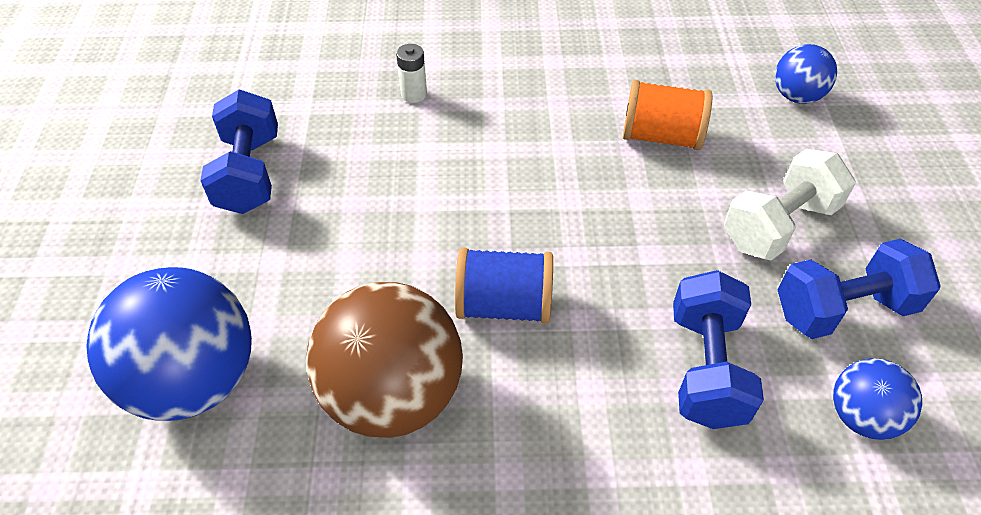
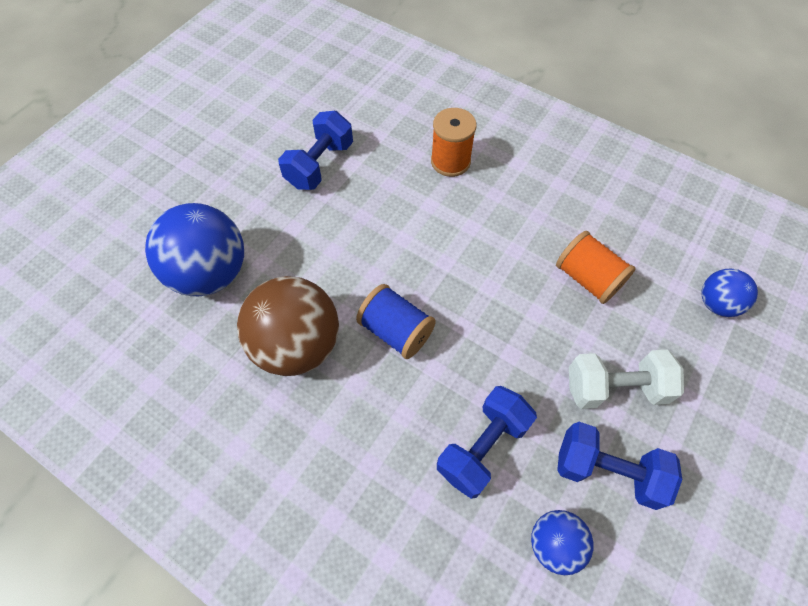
camera: 35 degrees right, 10 degrees up
(414, 94) = (450, 161): white battery -> orange spool

